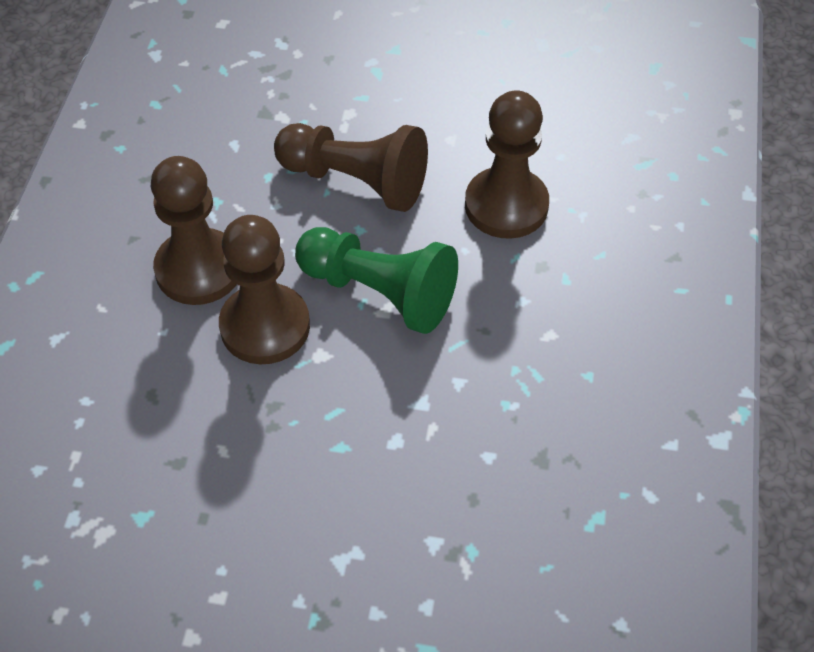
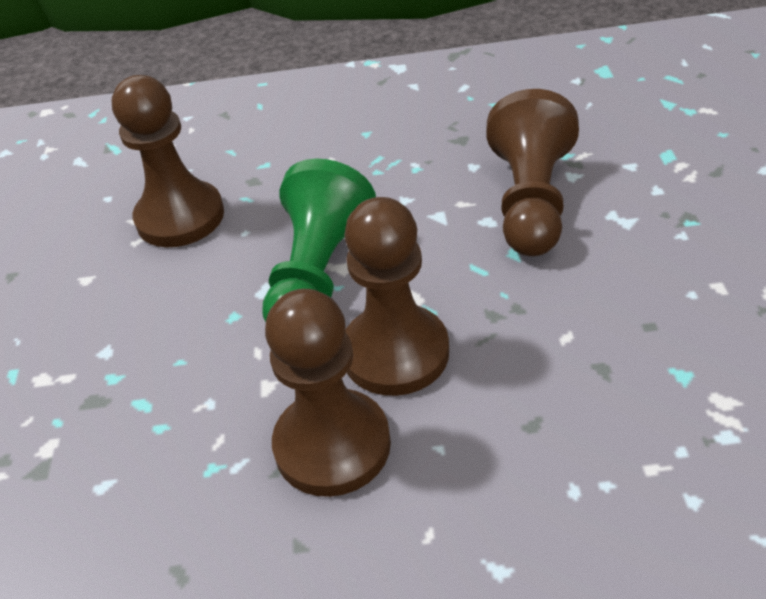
camera: 100 degrees left, 10 degrees down
(356, 181) = (159, 339): brown pawn -> brown pawn (530, 202)

